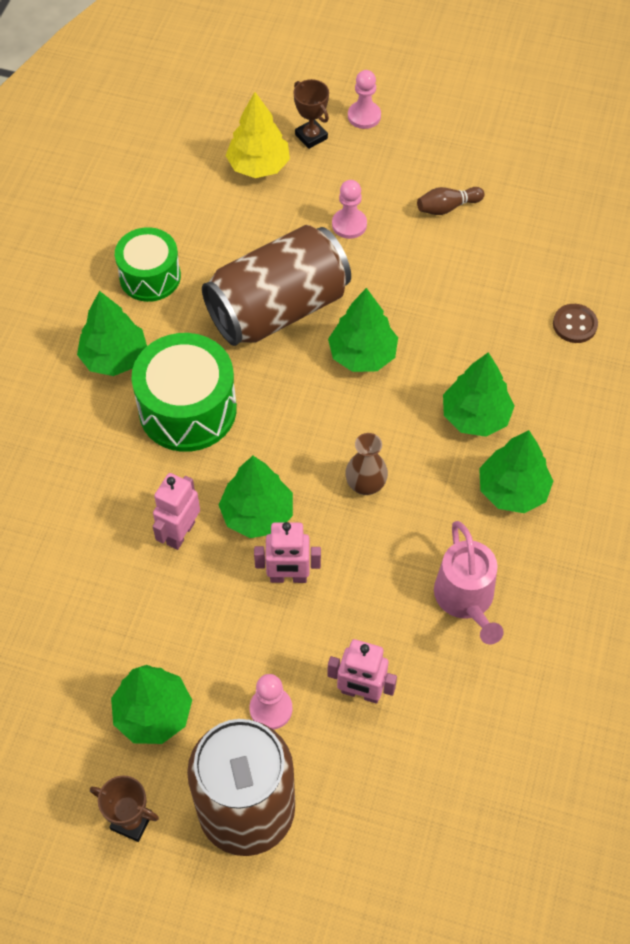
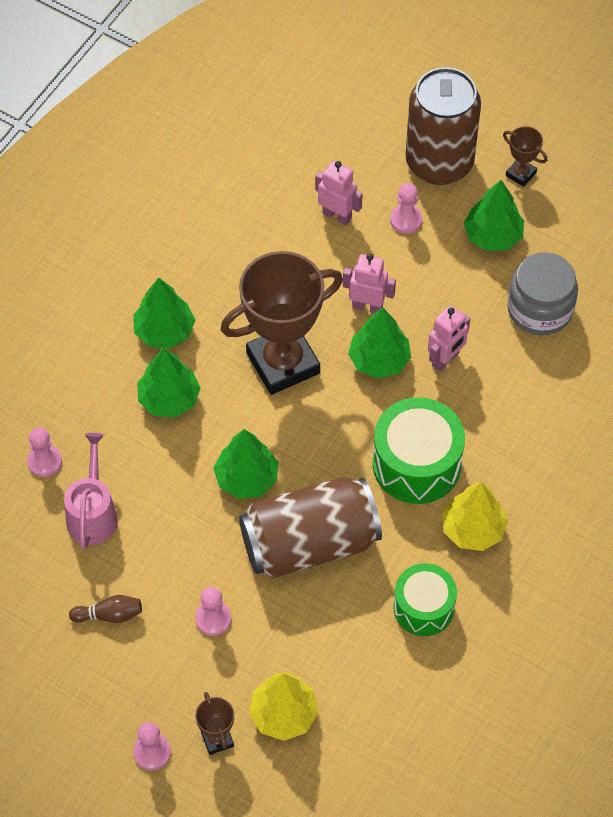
camera: 165 degrees left, 0 degrees up
(78, 624) = (540, 309): none -> grey jar
(114, 358) = (473, 529): green tree -> yellow tree
(365, 485) = (283, 363): brown vase -> brown trophy
(466, 599) = (235, 260): pink watering can -> pink watering can (92, 514)
(574, 324) = (44, 461): brown button -> pink pawn

